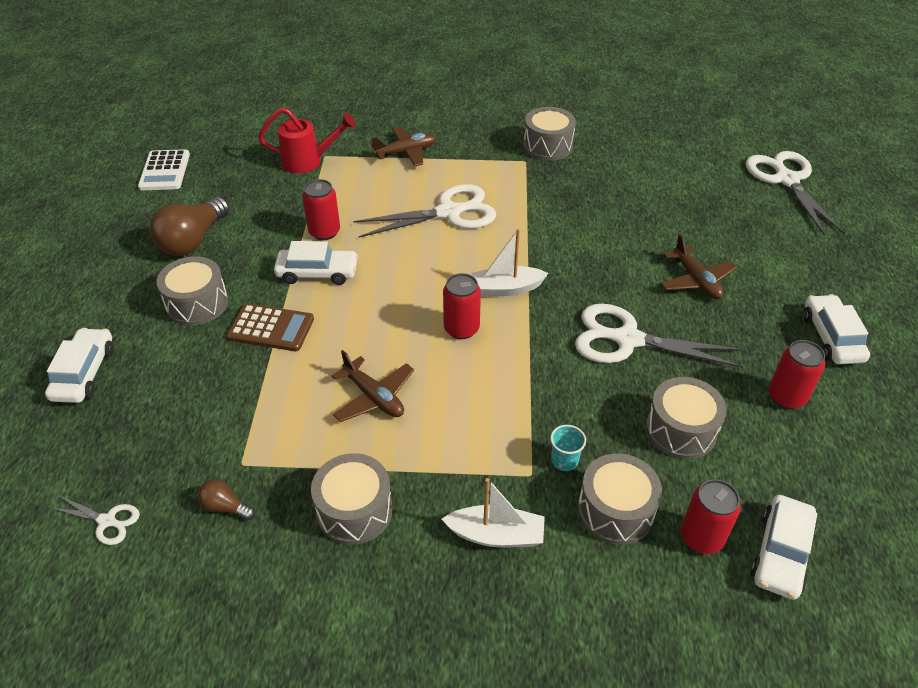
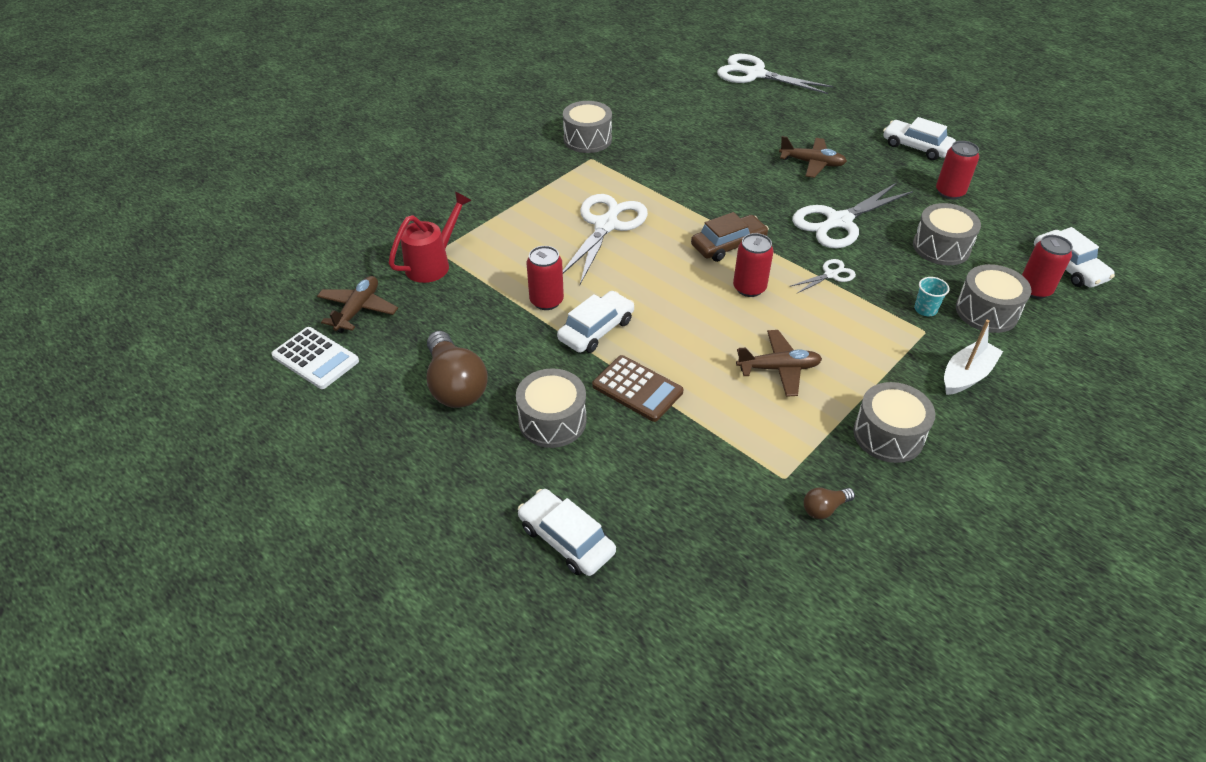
camera: 50 degrees left, 0 degrees up
(107, 521) = (777, 595): white scissors -> white scissors (830, 275)
(271, 328) = (637, 389): brown calculator -> brown calculator turned 75 degrees clockwise
(406, 152) = (497, 207): brown plane -> brown plane (358, 309)
(505, 289) = (728, 245): white boat -> brown car

